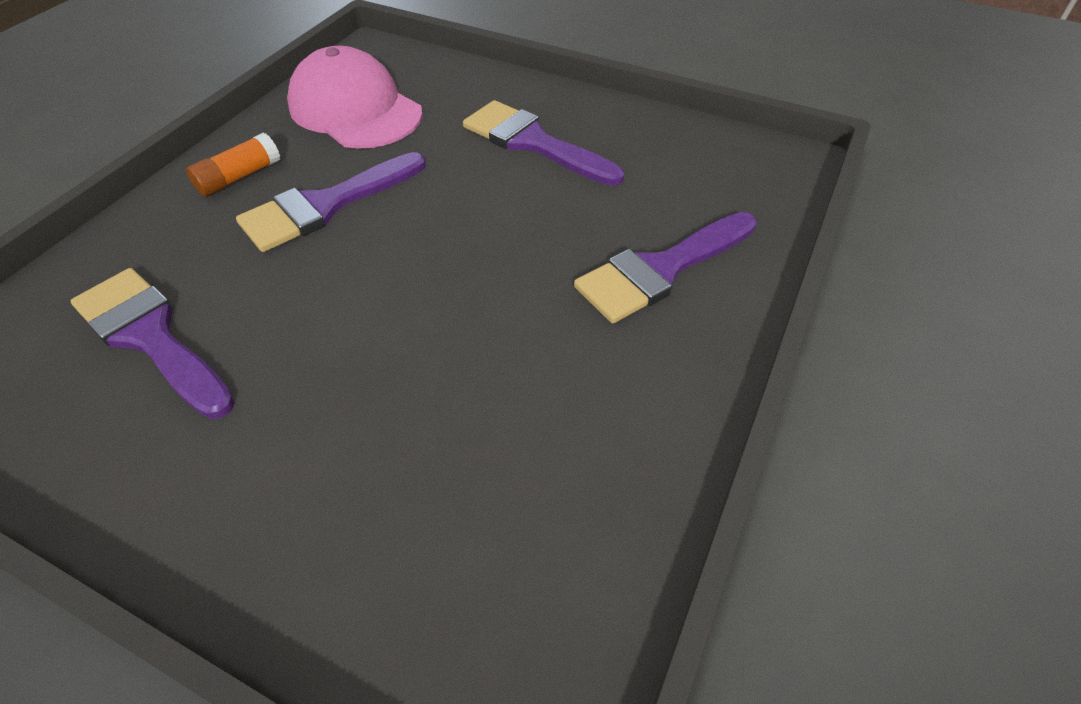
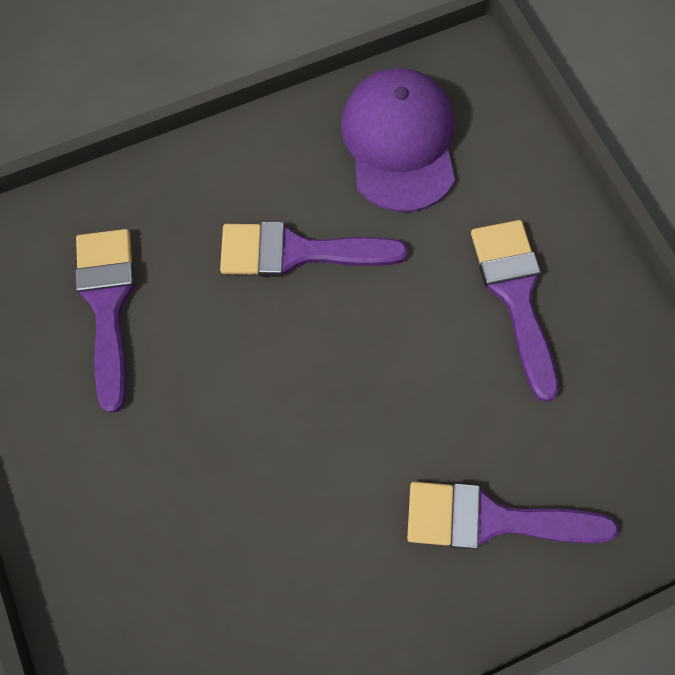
camera: 40 degrees right, 20 degrees up
(239, 177) = (257, 170): orange glue stick -> none
(355, 109) = (399, 142): pink cap -> purple cap

